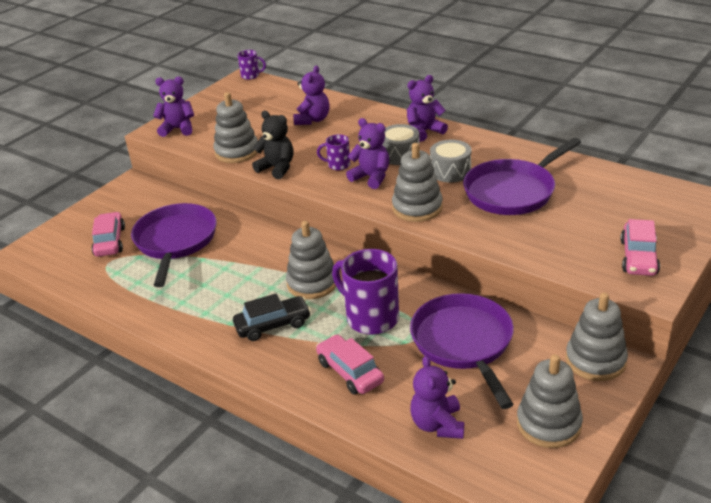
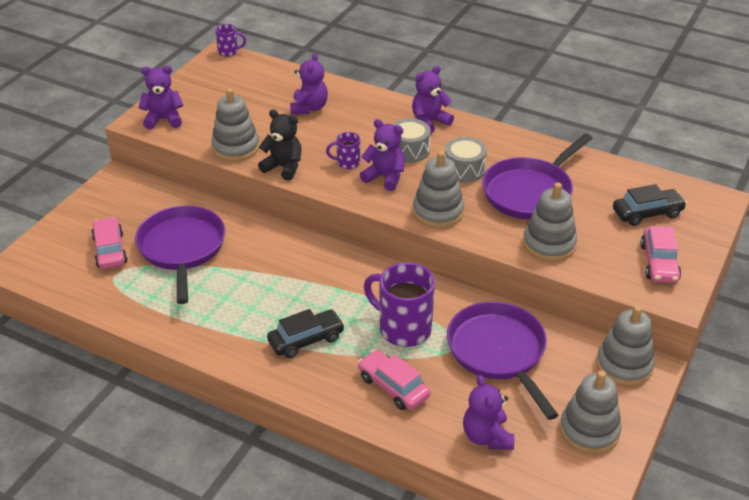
camera: 10 degrees left, 5 degrees up
(312, 283) = (337, 292): grey stacking toy -> grey stacking toy (549, 244)
(632, 212) = (647, 213): none -> black car

